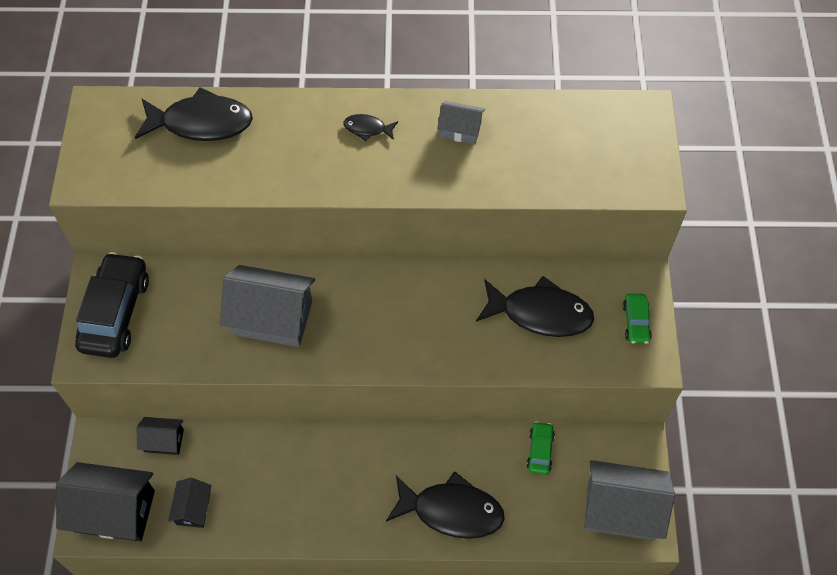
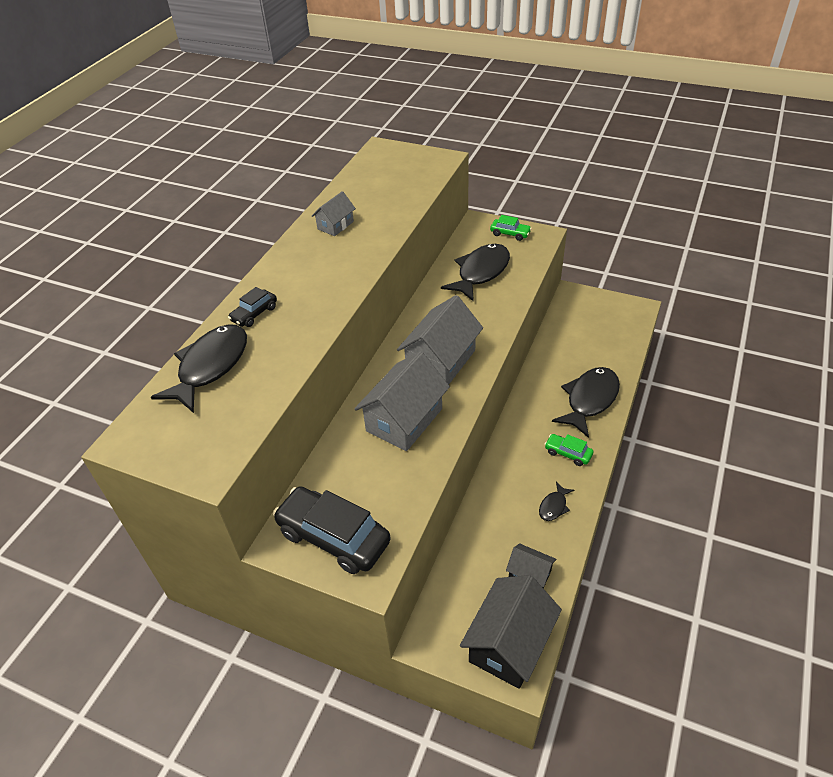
camera: 65 degrees left, 15 degrees down
(164, 441) = (452, 582): black house -> none
(285, 123) = (254, 314): none -> black car
(367, 129) = (297, 270): black fish -> black fish (554, 506)
(540, 451) = (559, 341): green car -> green car (568, 453)
(621, 509) = (617, 315): grey house -> grey house (441, 361)

